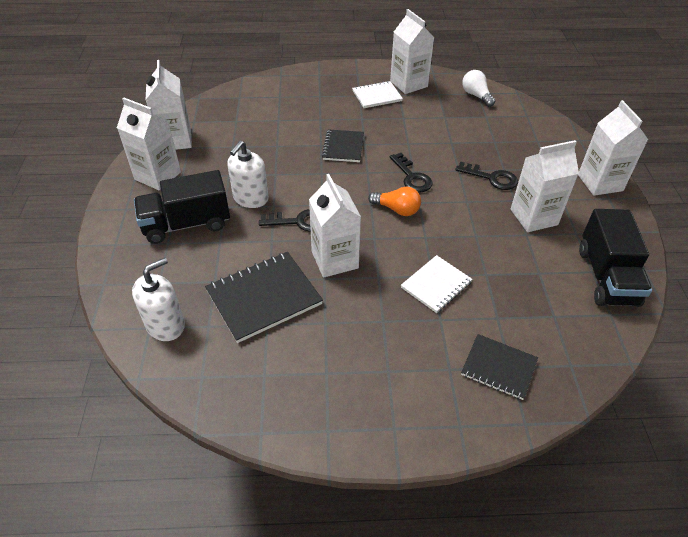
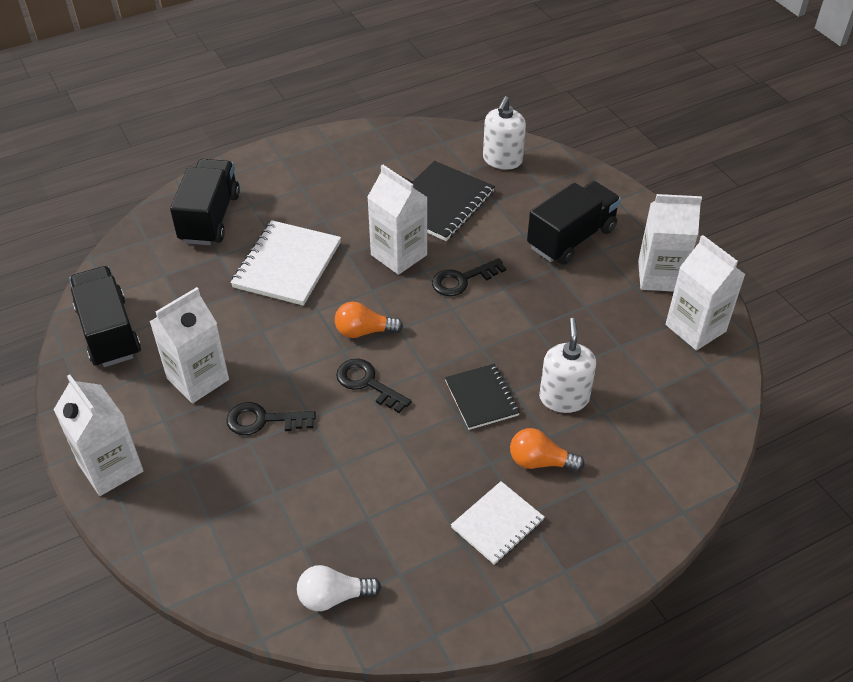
camera: 155 degrees right, 0 degrees up
(250, 198) = (534, 287): white soap dispenser -> white soap dispenser (564, 398)
(334, 111) = (540, 462): none -> orange light bulb
(408, 84) = (462, 580): white carton -> none
(436, 285) = (287, 265): white notebook -> white notebook, size x1.60
(476, 95) = (333, 597): white light bulb -> white light bulb turned 135 degrees clockwise
(498, 367) = (210, 218): black notebook -> black truck

